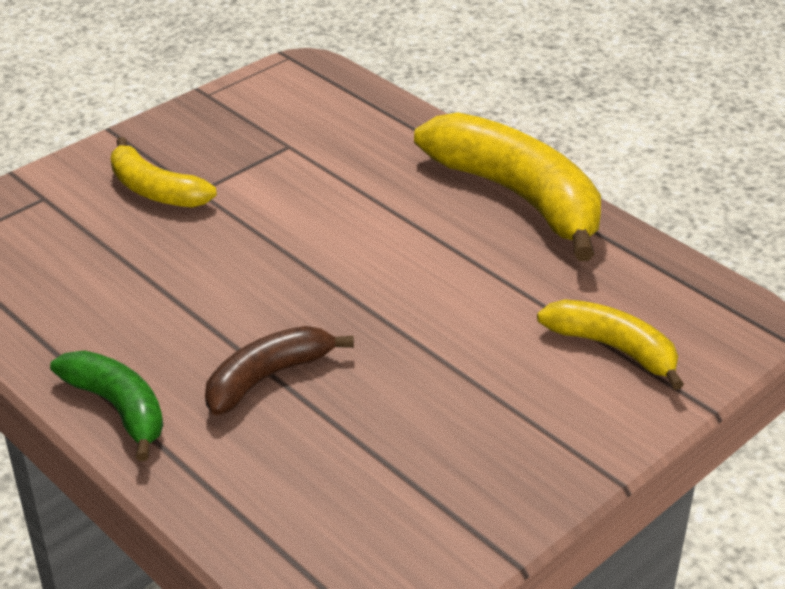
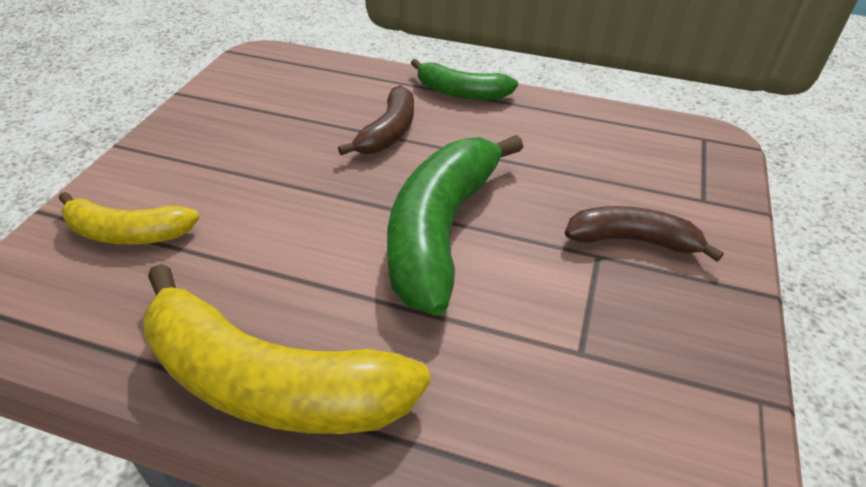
camera: 150 degrees right, 5 degrees up
(155, 190) = (632, 240): yellow banana -> brown banana
(310, 251) = (441, 231): none -> green banana

